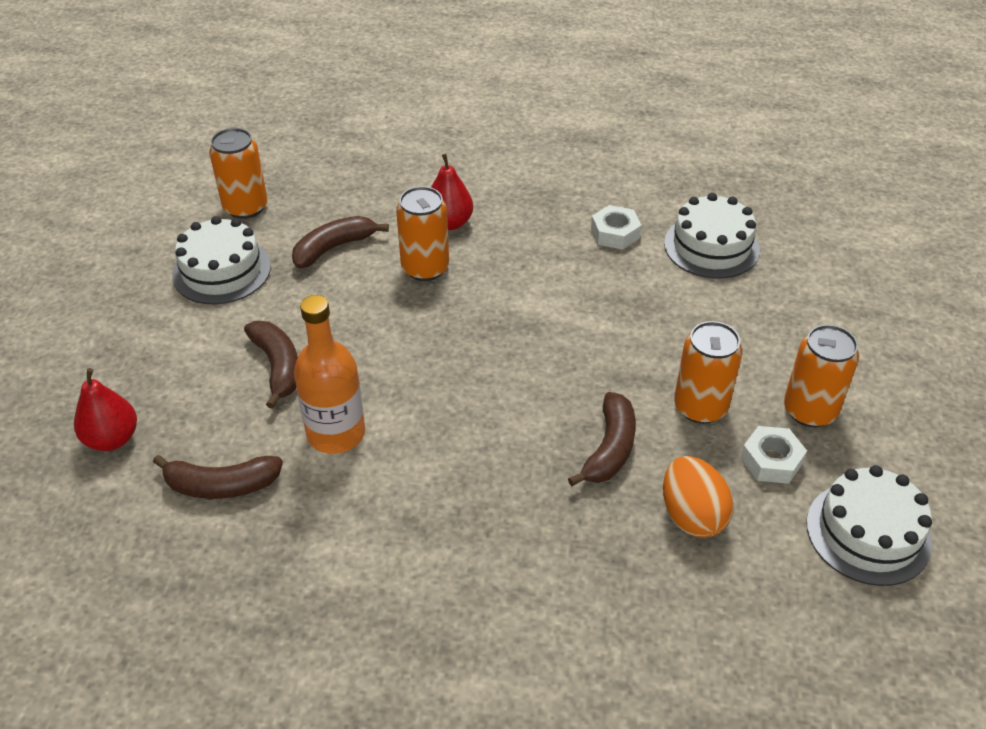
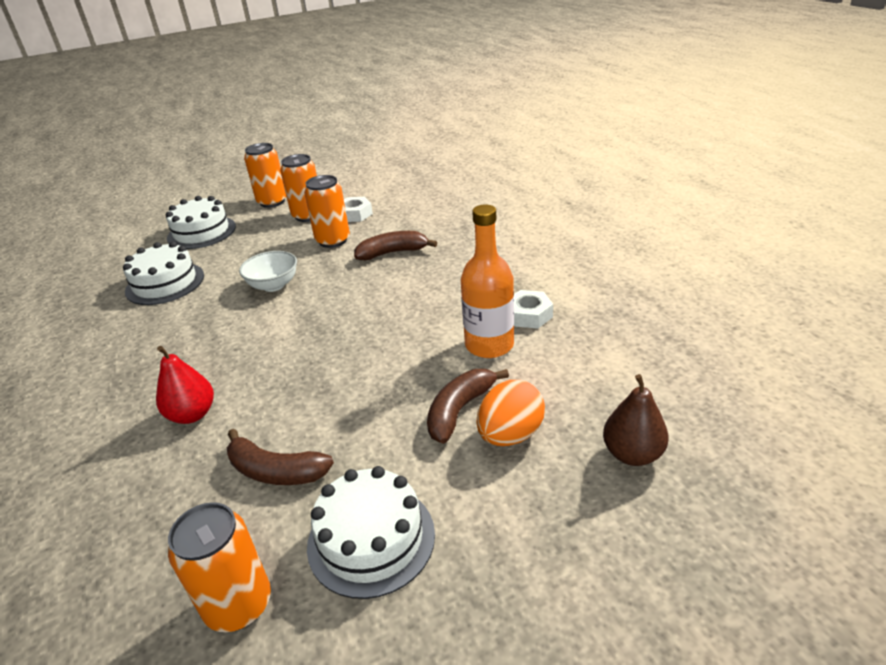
camera: 120 degrees left, 10 degrees down
(112, 439) = (632, 454): red pear -> brown pear
(221, 485) = (590, 367): brown banana -> none
(425, 268) = (271, 396): orange can -> orange can (272, 202)
(615, 233) = (166, 324): white nut -> white nut (528, 315)
(625, 322) = (273, 285): none -> white bowl
(692, 515) = (414, 220): orange egg -> orange egg (510, 435)
(868, 533) = (378, 186): white cake -> white cake (201, 232)

